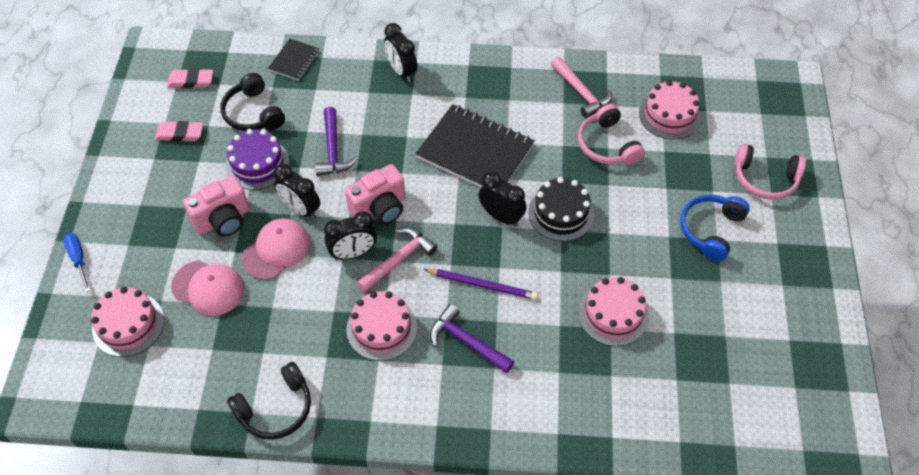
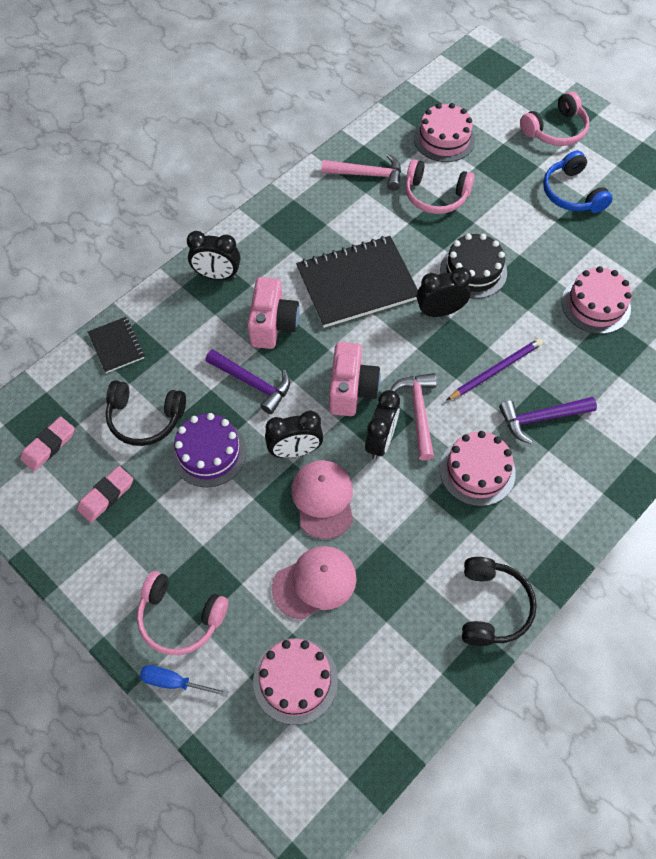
camera: 50 degrees left, 5 degrees up
(125, 231) = (180, 618): none -> pink headphones
(223, 220) = (247, 522): pink camera -> pink camera (273, 325)

